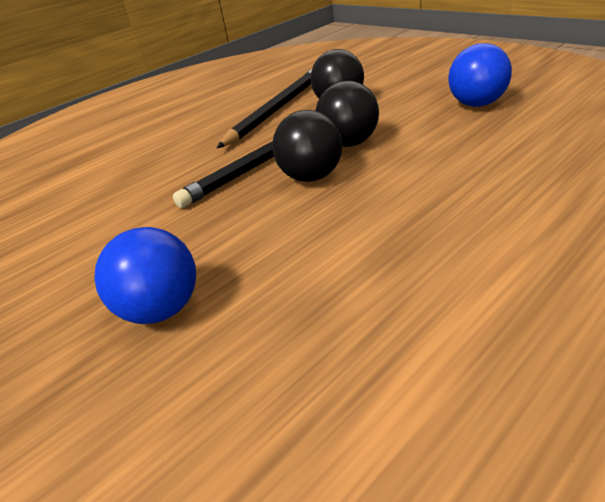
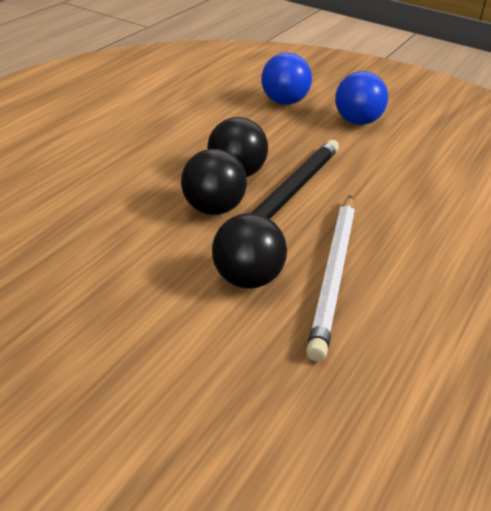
camera: 155 degrees right, 0 degrees up
(276, 109) = (334, 275): black pencil -> white pencil
(476, 104) = (66, 261): blue ball -> blue ball (357, 122)

